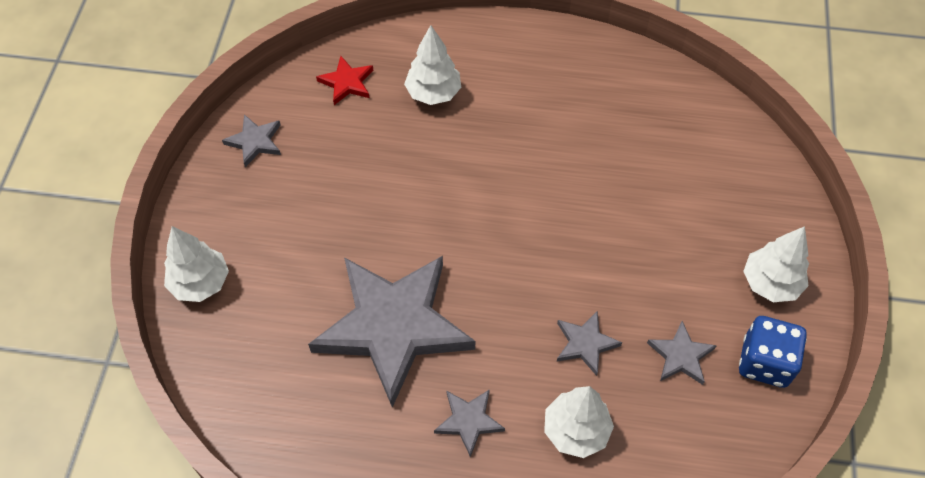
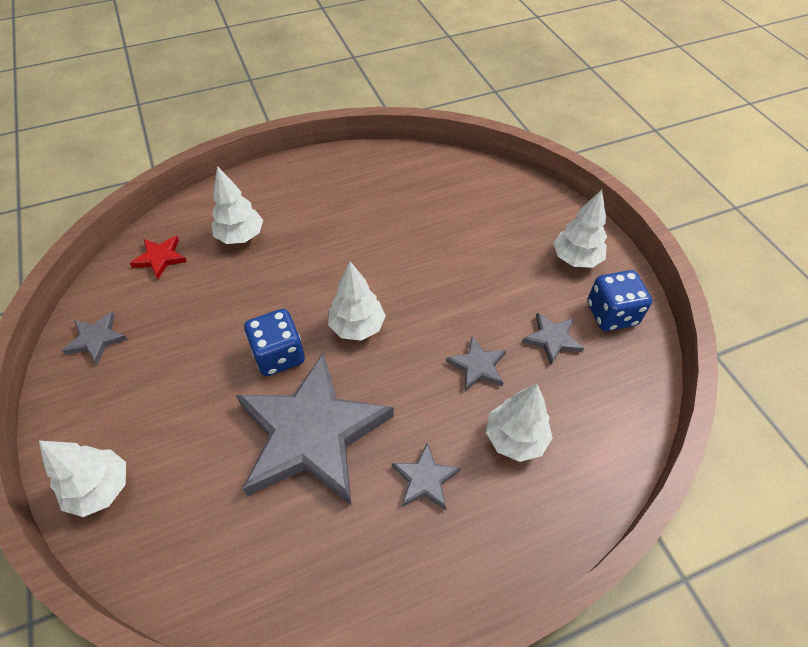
camera: 30 degrees left, 5 degrees down
(404, 237) = (279, 355): none -> blue dice
(492, 245) = (357, 327): none -> white tree

